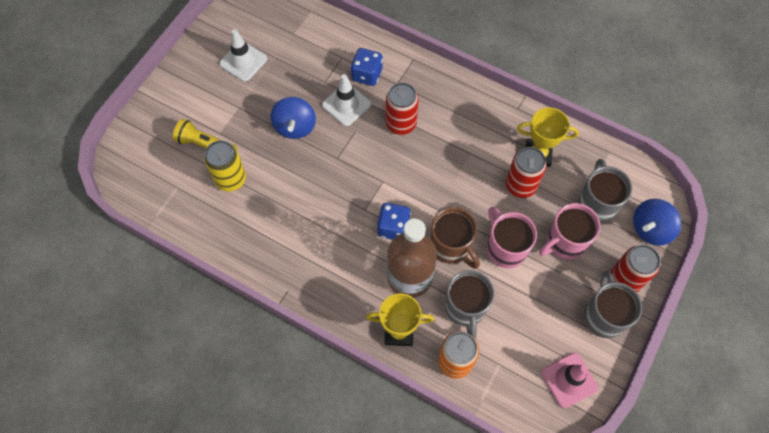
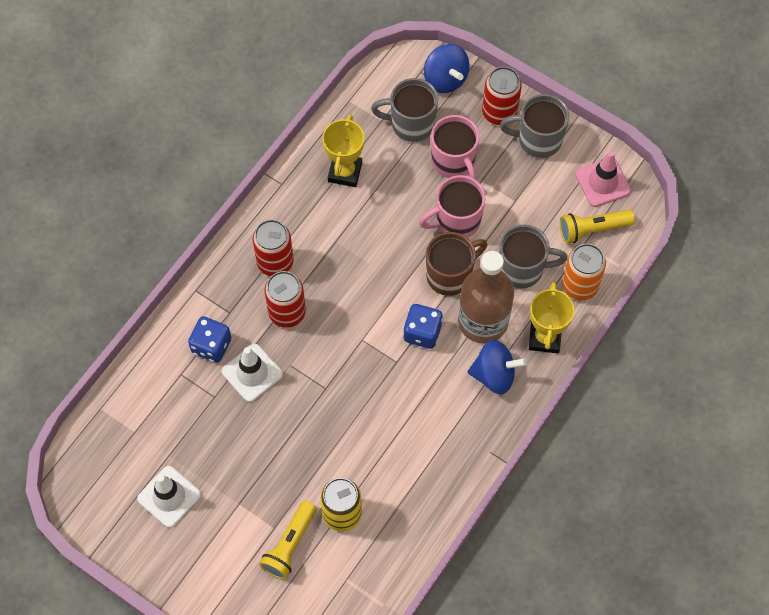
camera: 85 degrees left, 0 degrees up
(295, 127) = (276, 435): blue spinning top -> blue spinning top (494, 375)
(516, 372) = (593, 229): none -> yellow flashlight
(520, 185) = (382, 195): red can -> red can (275, 262)

